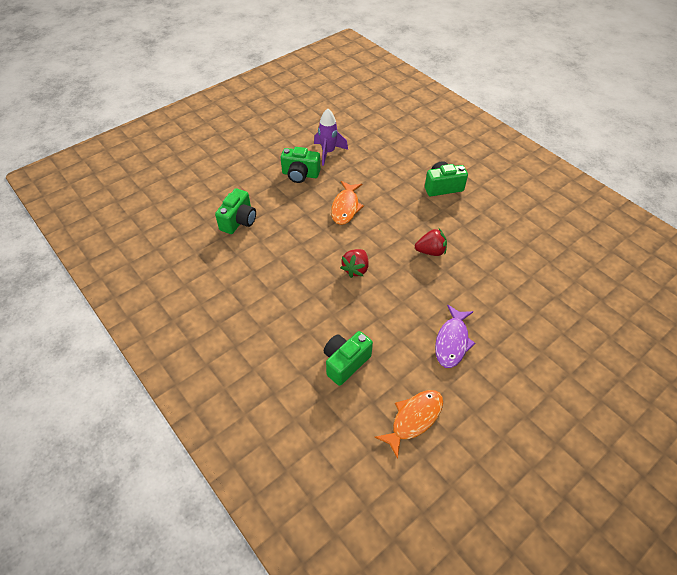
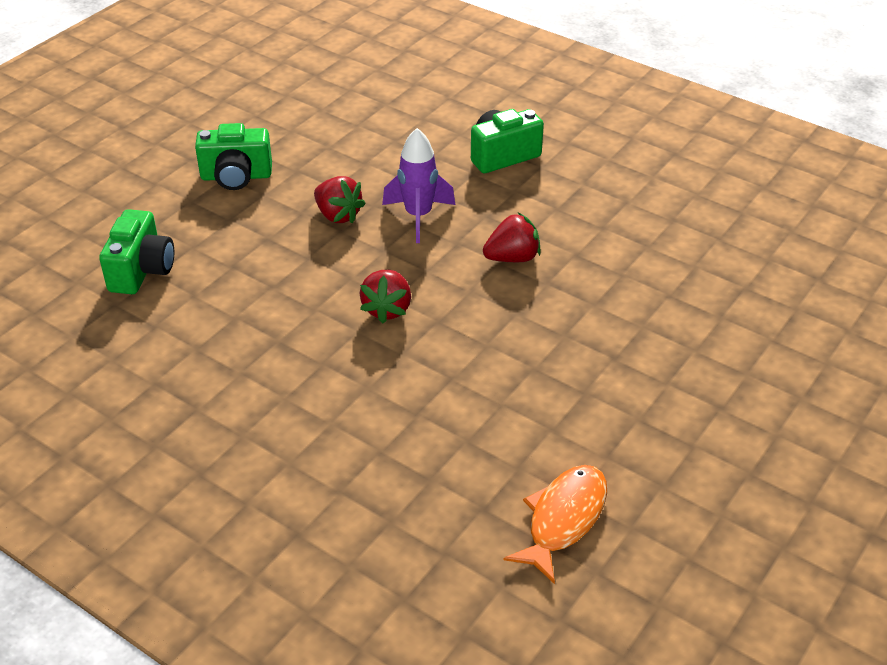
camera: 15 degrees left, 10 degrees down
(328, 152) = (277, 133): purple rocket -> purple rocket (418, 216)
(345, 207) = (338, 215): orange fish -> red strawberry
(345, 362) = (415, 458): green camera -> none
(452, 341) = (592, 388): purple fish -> none

